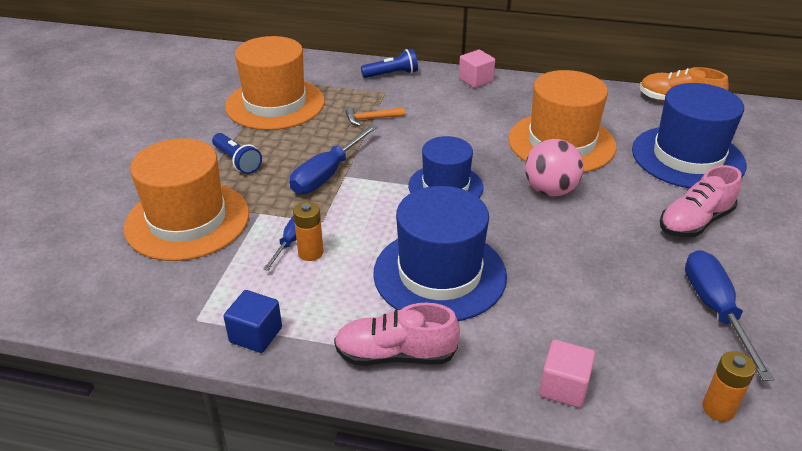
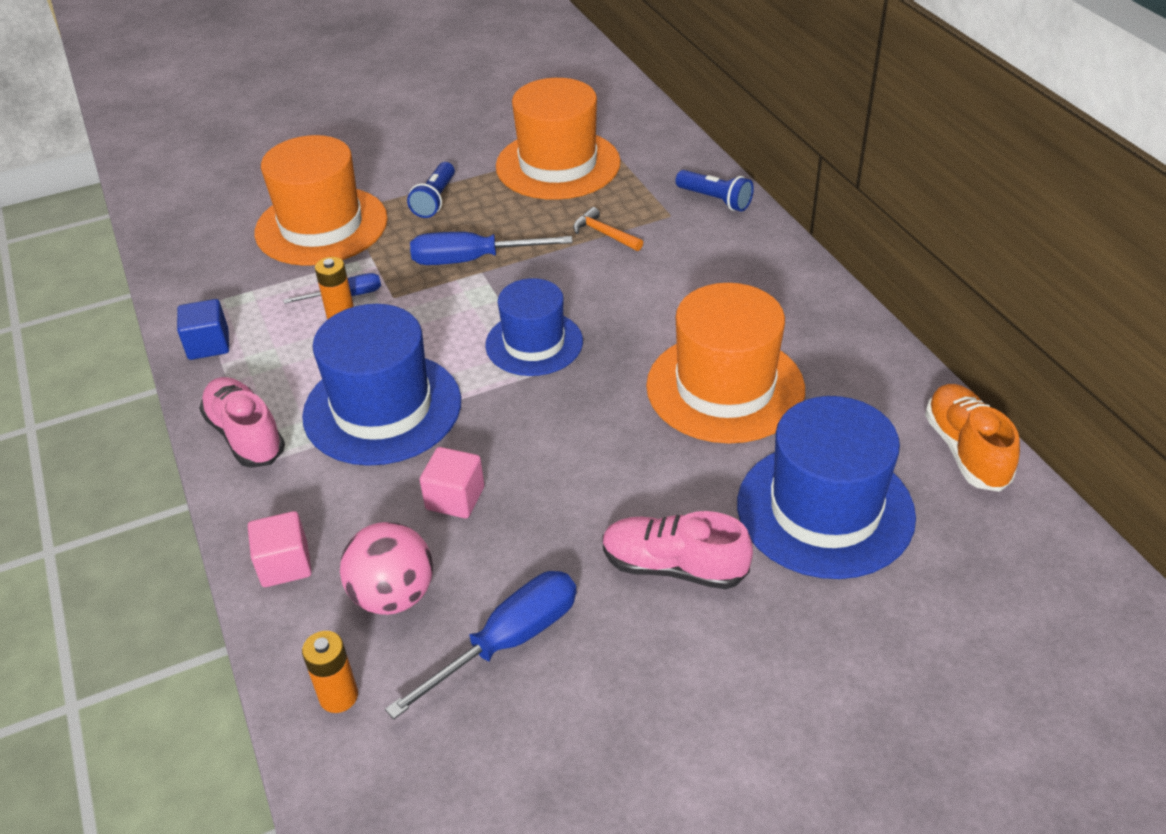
camera: 55 degrees right, 5 degrees up
(475, 80) = (785, 261): pink cube -> pink cube (455, 498)
(550, 190) = (610, 420): pink ball -> pink ball (393, 595)

